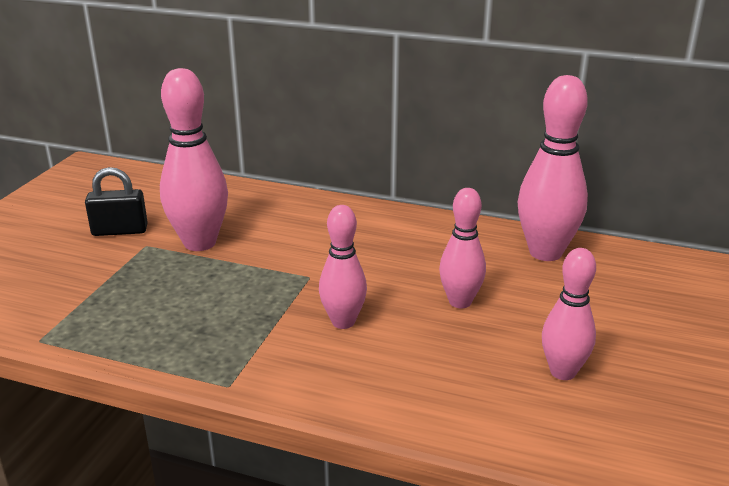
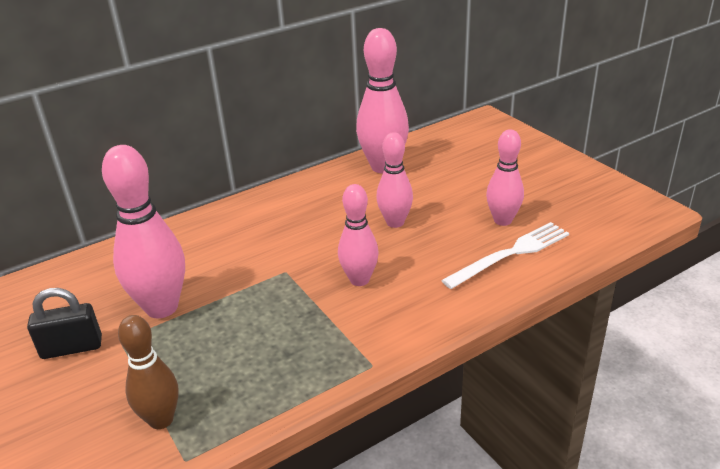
camera: 50 degrees left, 5 degrees up
(73, 307) = (161, 419): none -> brown bowling pin
(120, 231) = (72, 347): black padlock -> black padlock turned 45 degrees clockwise
(506, 404) = (510, 254): none -> white fork

